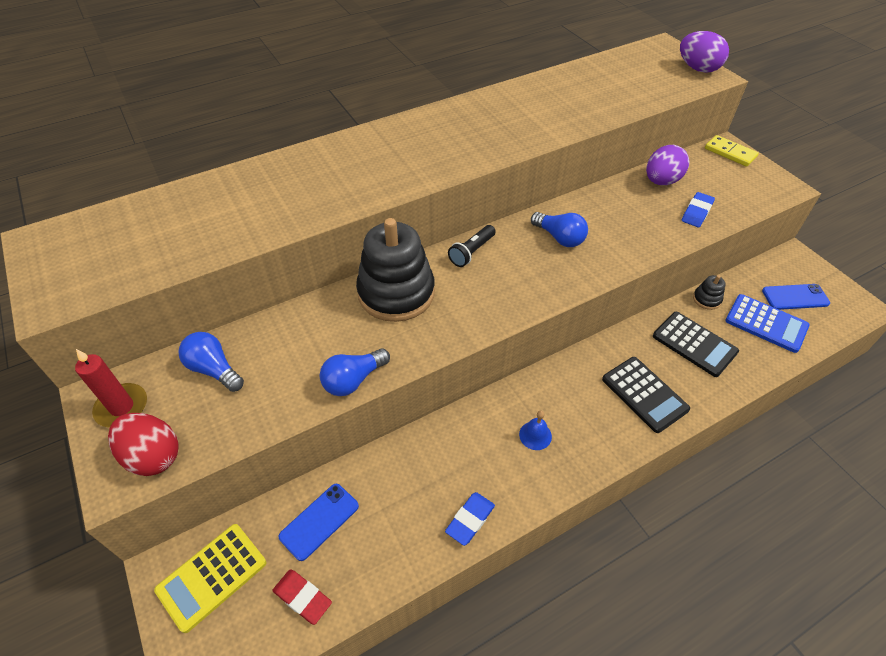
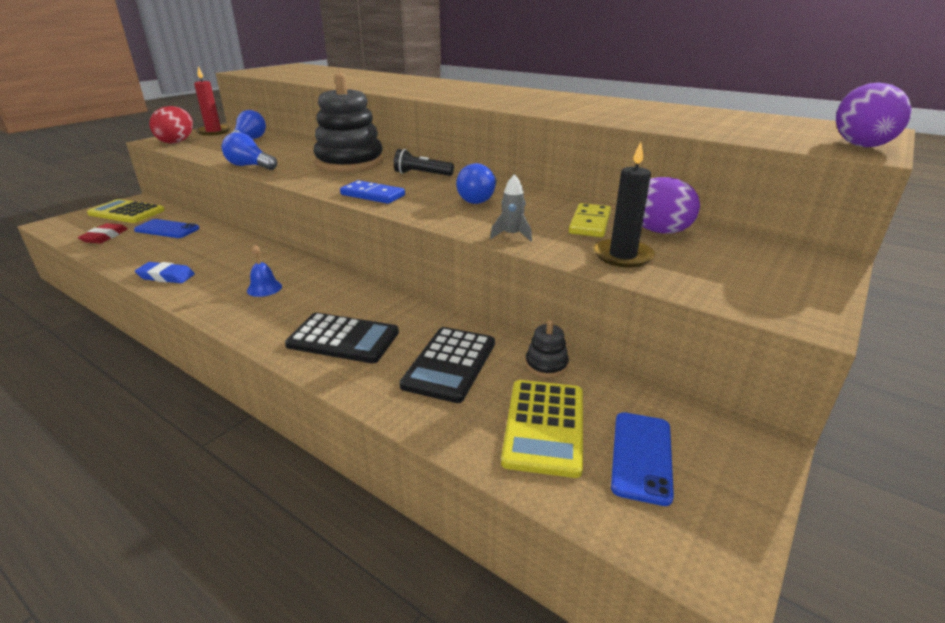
camera: 65 degrees right, 20 degrees down
(517, 298) = (373, 195): none -> blue domino
(644, 394) = (343, 339): black calculator -> black calculator turned 105 degrees counterclockwise
(646, 247) = (511, 235): none -> grey rocket
(696, 212) = (622, 256): blue eraser -> black candle
(730, 153) = (813, 266): yellow domino -> yellow domino (590, 223)
(766, 323) = (544, 426): blue calculator -> yellow calculator
(795, 297) = (641, 456): blue phone -> blue phone turned 45 degrees clockwise

